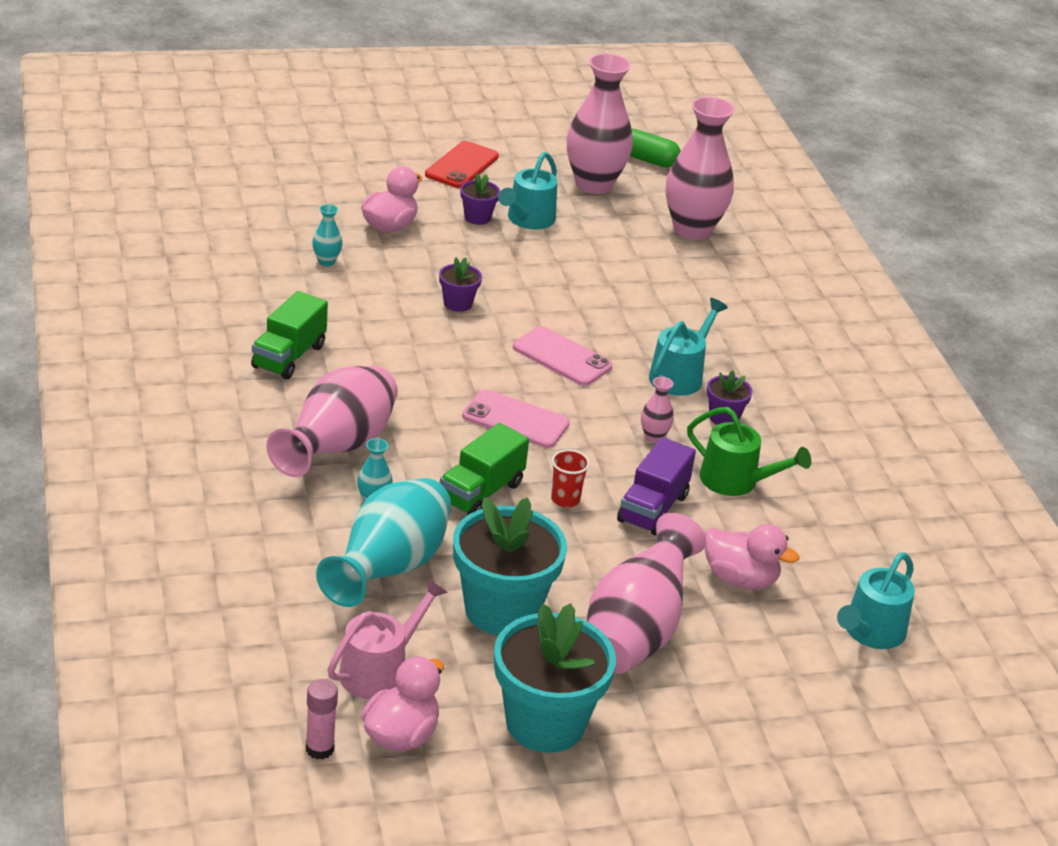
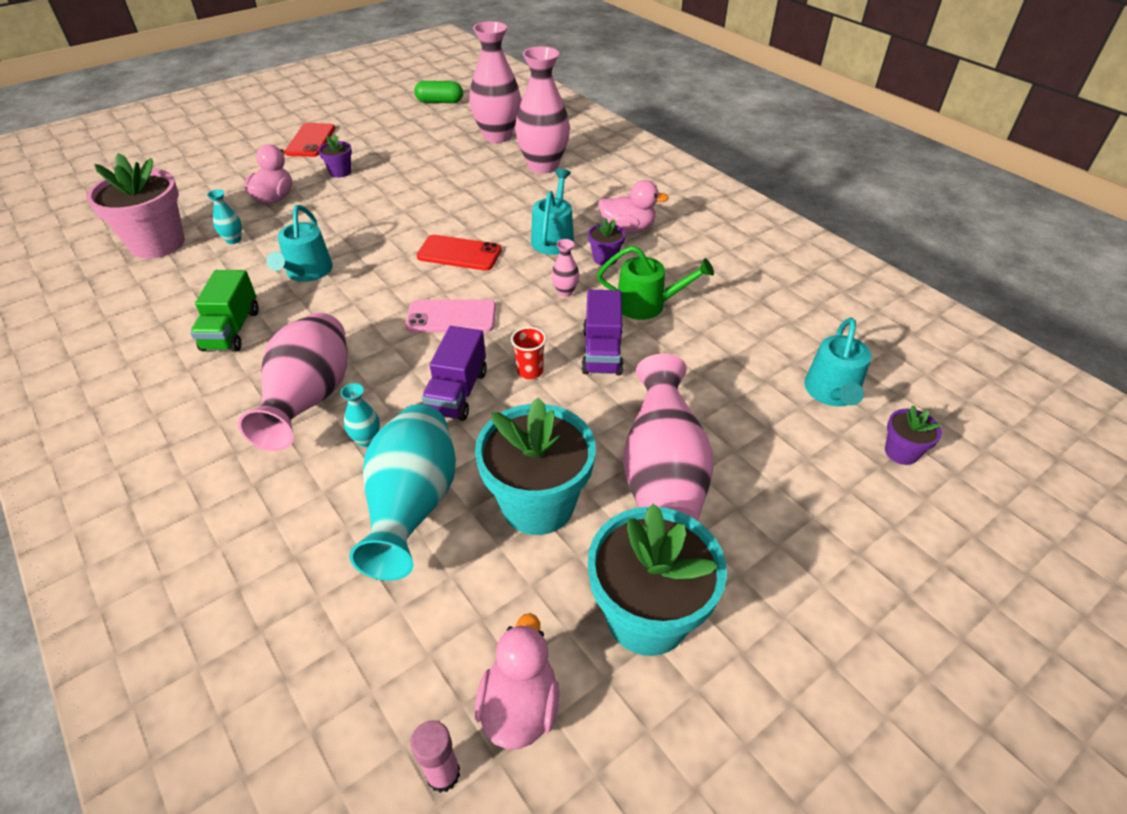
camera: 20 degrees left, 10 degrees up
(247, 240) = (157, 244): none -> pink flower pot
(380, 670) = (459, 631): pink watering can -> none
(458, 303) = (356, 239): purple flower pot -> purple flower pot (901, 452)
(481, 492) = (457, 392): green truck -> purple truck
(528, 220) = (379, 163): turquoise watering can -> turquoise watering can (307, 272)
(562, 357) = (459, 253): pink phone -> red phone
(593, 184) = (412, 127): pink vase -> pink vase (543, 166)
(740, 579) = (707, 387): pink duck -> pink duck (628, 228)

